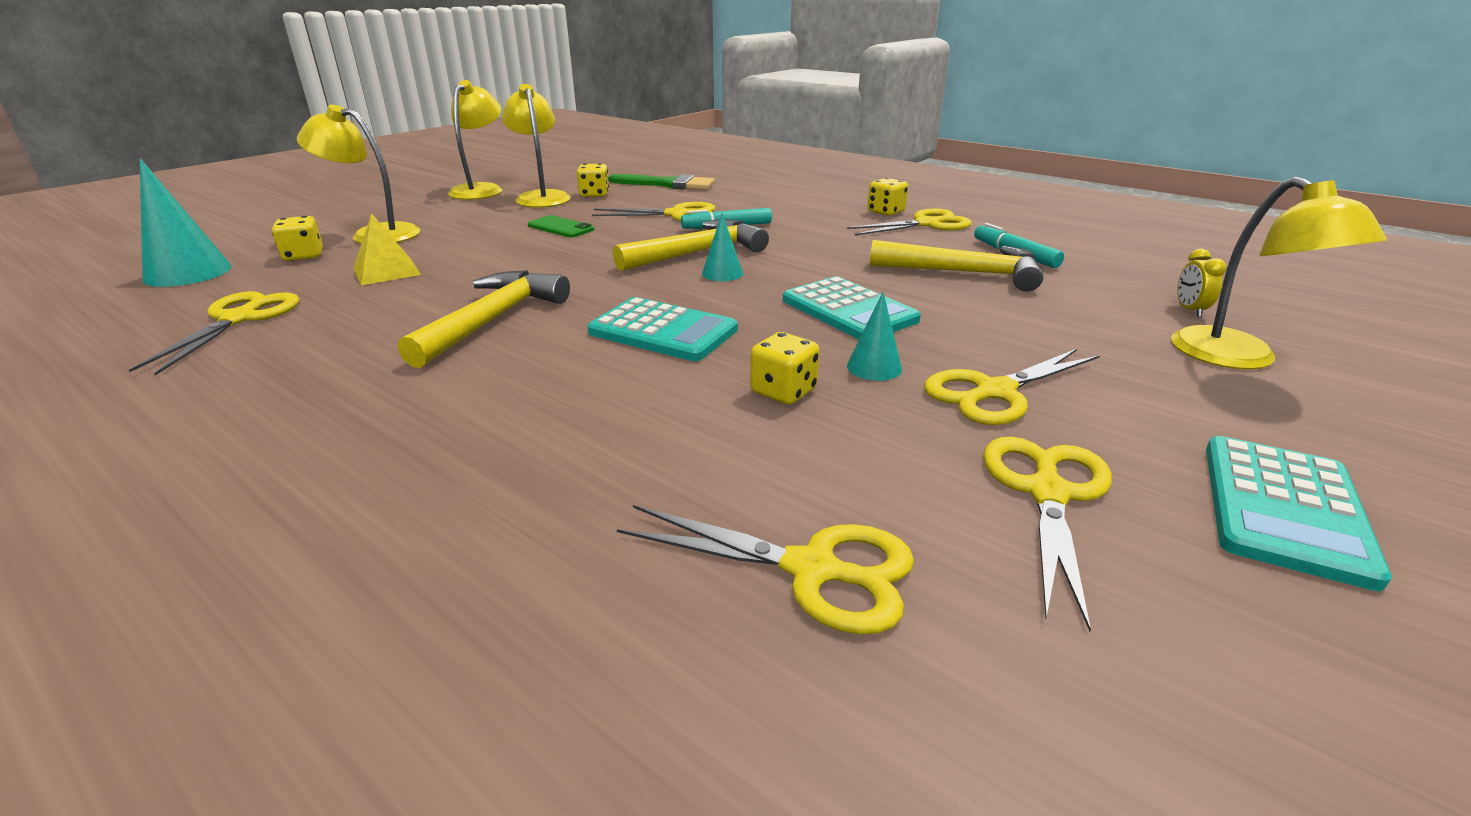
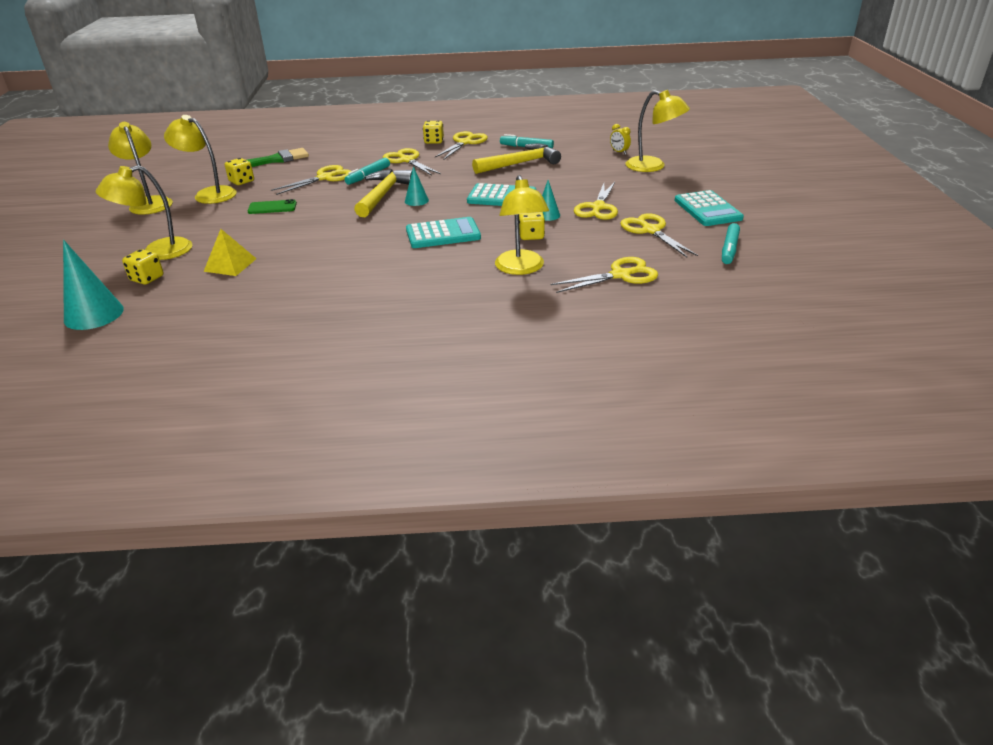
camera: 40 degrees left, 5 degrees up
(239, 319) = (213, 314): yellow scissors -> yellow scissors (407, 160)
(492, 320) = (354, 260): yellow hammer -> none
(659, 444) = (521, 268): none -> yellow lamp
(1231, 667) = (729, 249): none -> turquoise marker

